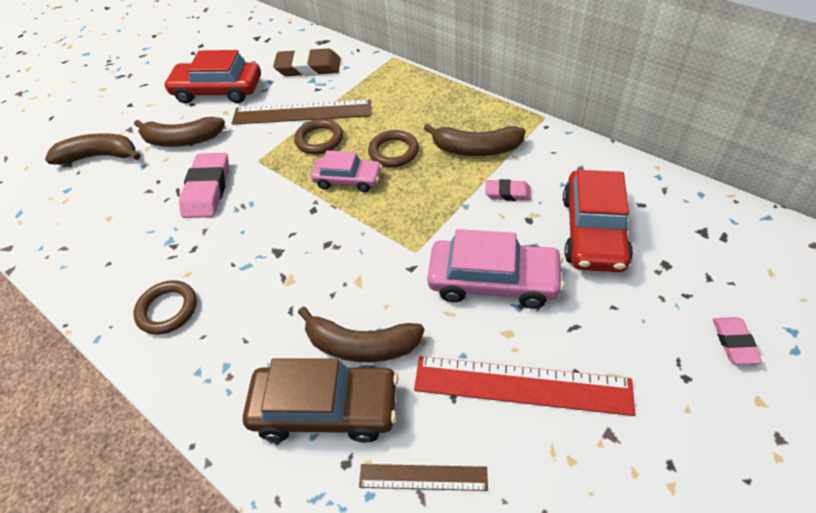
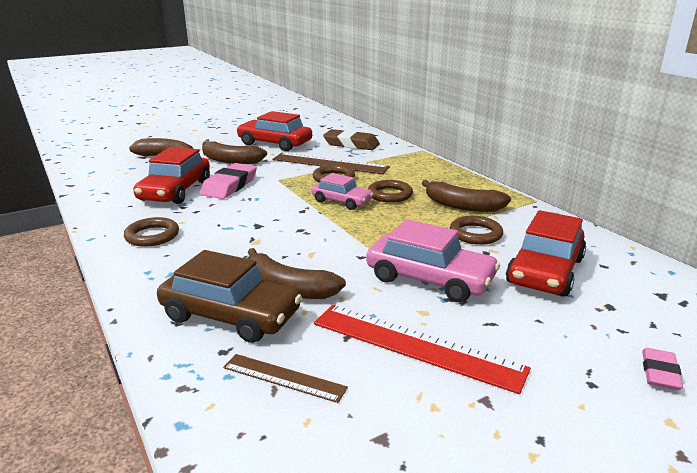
camera: 15 degrees right, 25 degrees down
(148, 219) = (175, 191): none -> red car
(507, 193) = (475, 234): pink eraser -> brown ring

